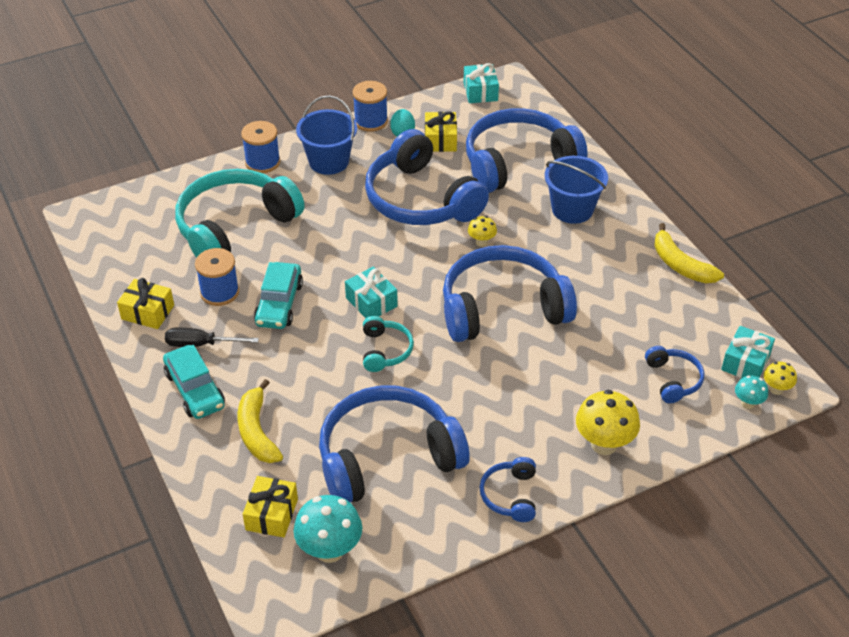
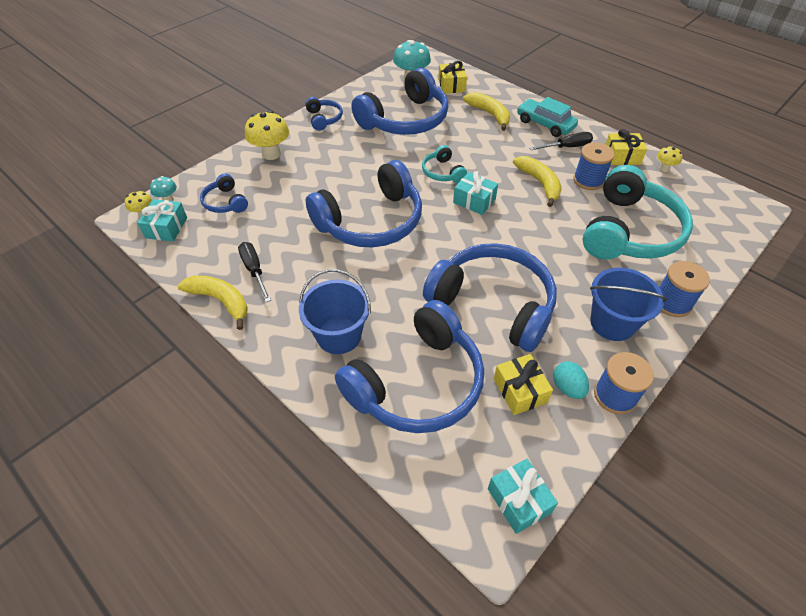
camera: 160 degrees right, 5 degrees up
(279, 304) = (539, 183): turquoise car -> yellow banana
(481, 242) = (413, 274): yellow mushroom -> yellow mushroom (664, 168)
(644, 286) = (254, 270): none -> black screwdriver

